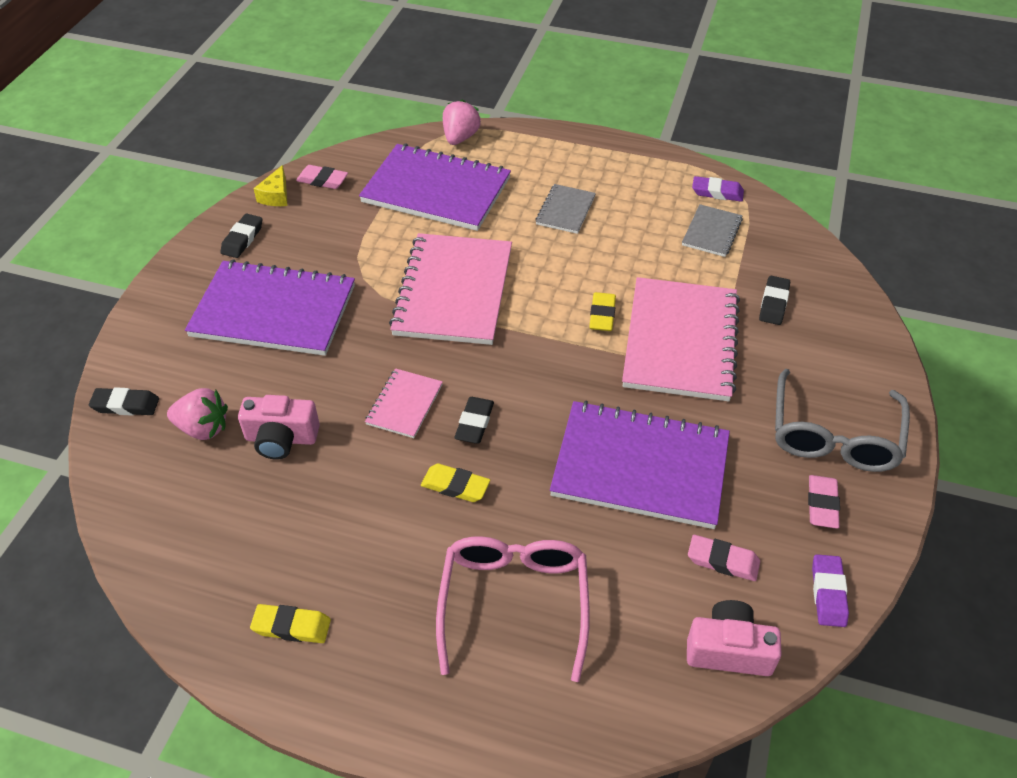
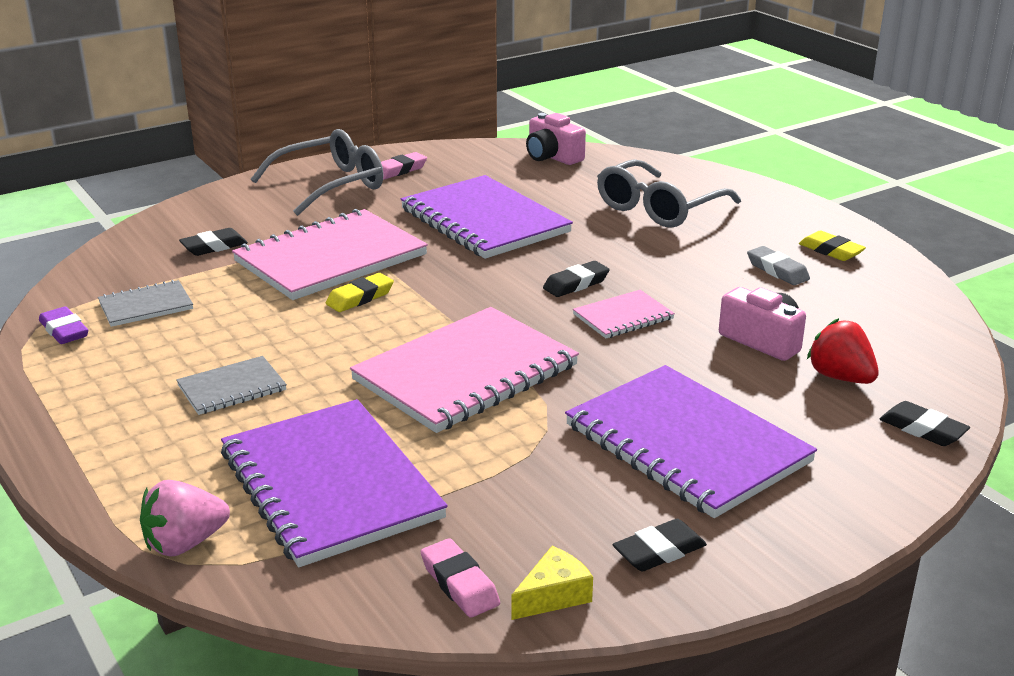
camera: 140 degrees left, 20 degrees down
(203, 428) = (840, 377): pink strawberry -> red strawberry
(324, 552) = (777, 270): none -> grey eraser
(455, 486) = (636, 262): yellow eraser -> none
(514, 602) = (659, 208): pink glasses -> grey glasses
(722, 561) = (501, 176): pink eraser -> none
(828, 593) = (462, 150): purple eraser -> none

